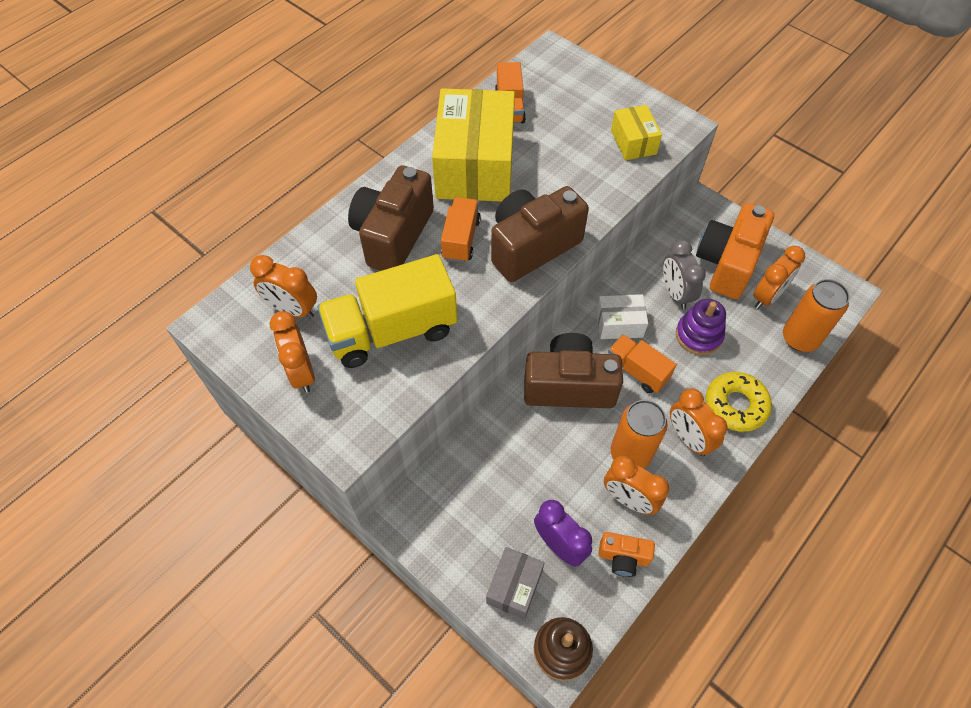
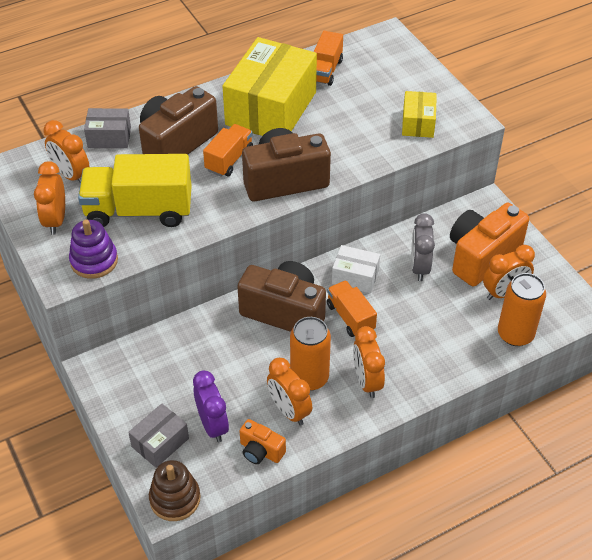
camera: 20 degrees right, 10 degrees down
(314, 249) = (109, 137): none -> grey box
(698, 335) = (422, 305): purple stacking toy -> purple stacking toy (94, 261)
(735, 405) = (424, 369): yellow donut -> none

